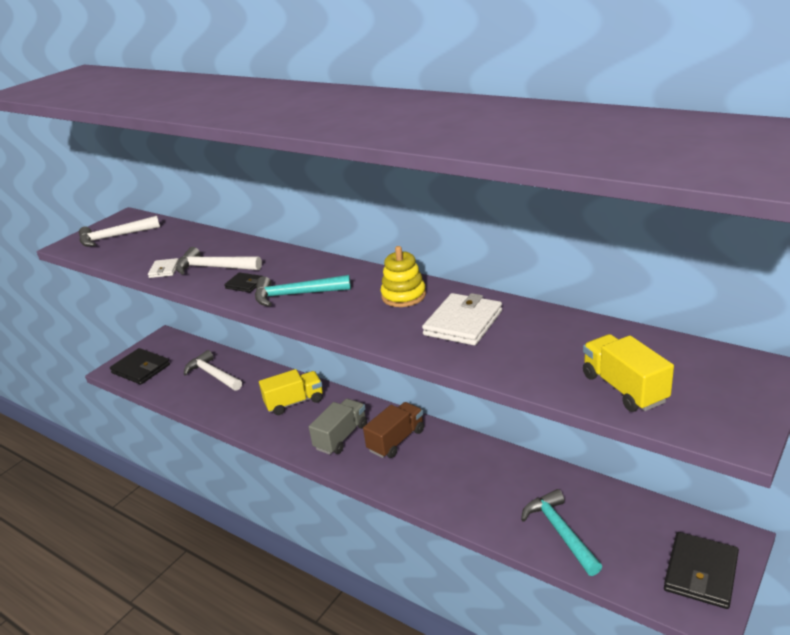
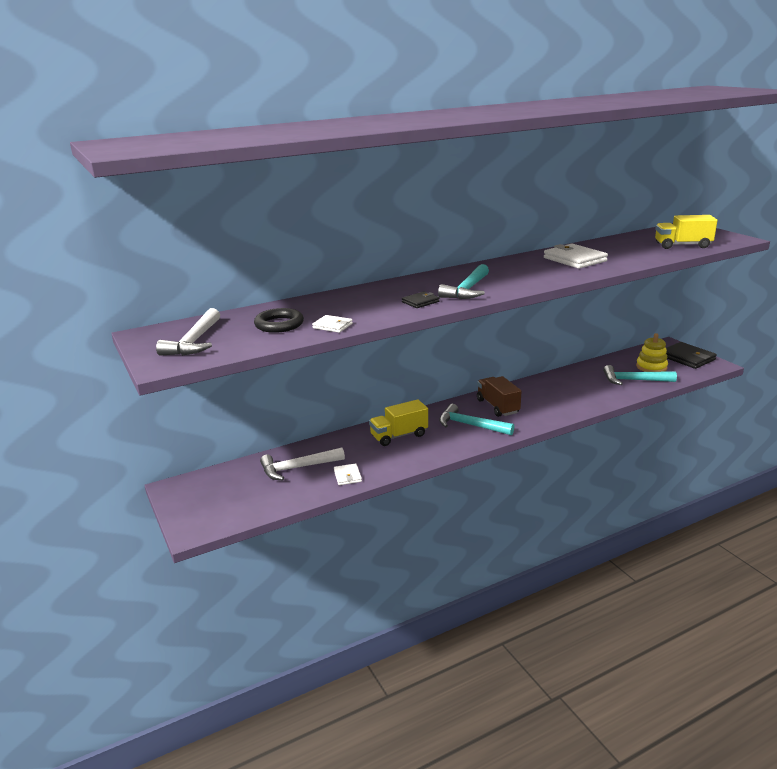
camera: 65 degrees left, 5 degrees down
(141, 369) = (221, 510): black wallet -> none
(160, 250) = (279, 324): none -> black ring
(211, 403) = (347, 476): none -> white wallet
(214, 268) = (365, 308): white hammer -> none
(294, 402) = (399, 435): yellow truck -> yellow truck turned 120 degrees counterclockwise
(341, 437) = (470, 425): grey truck -> turquoise hammer
(403, 296) = (516, 266): yellow stacking toy -> yellow stacking toy (651, 367)

